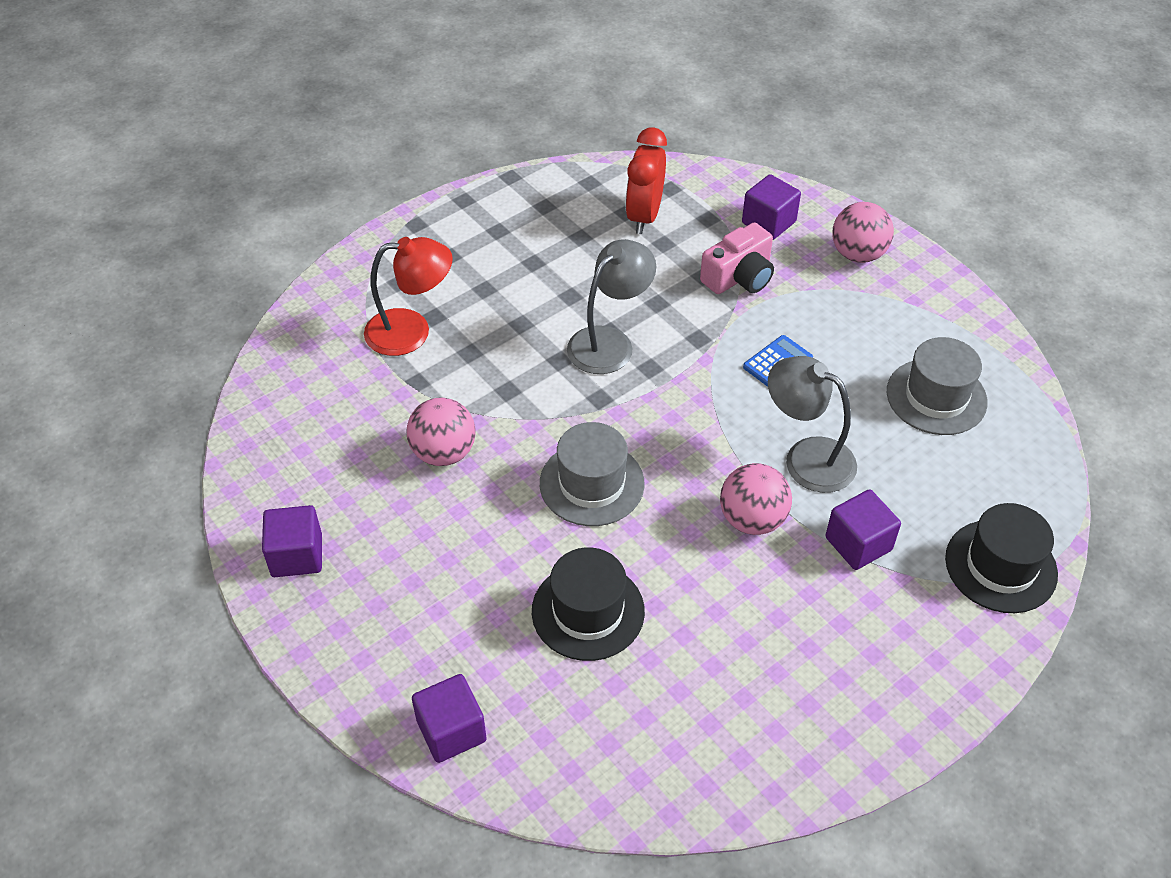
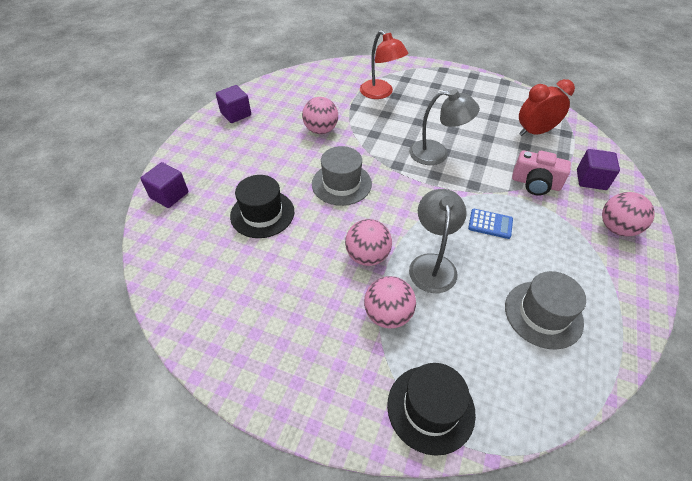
camera: 60 degrees right, 0 degrees up
(858, 544) = (388, 315): purple cube -> pink ball

